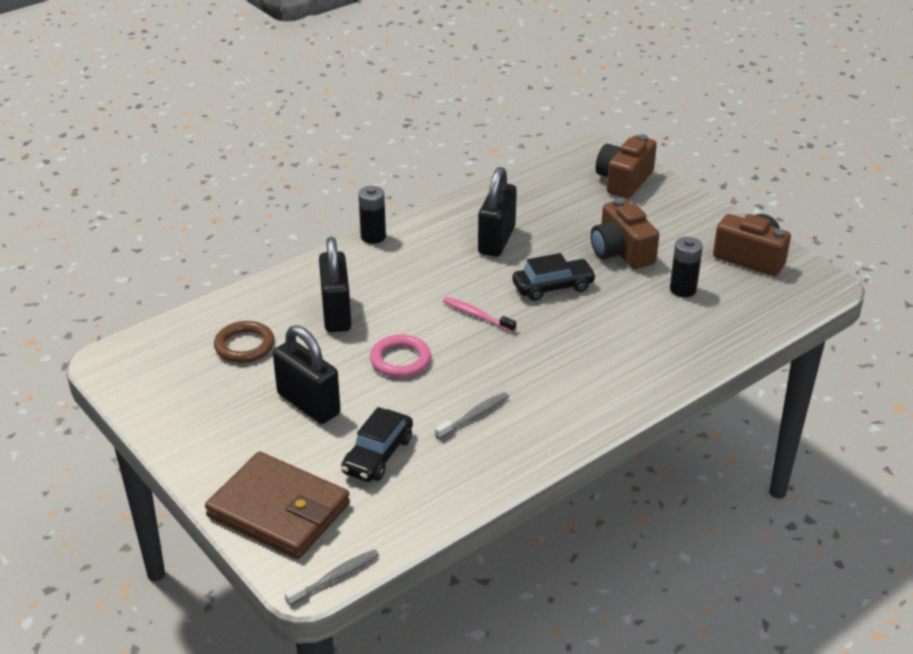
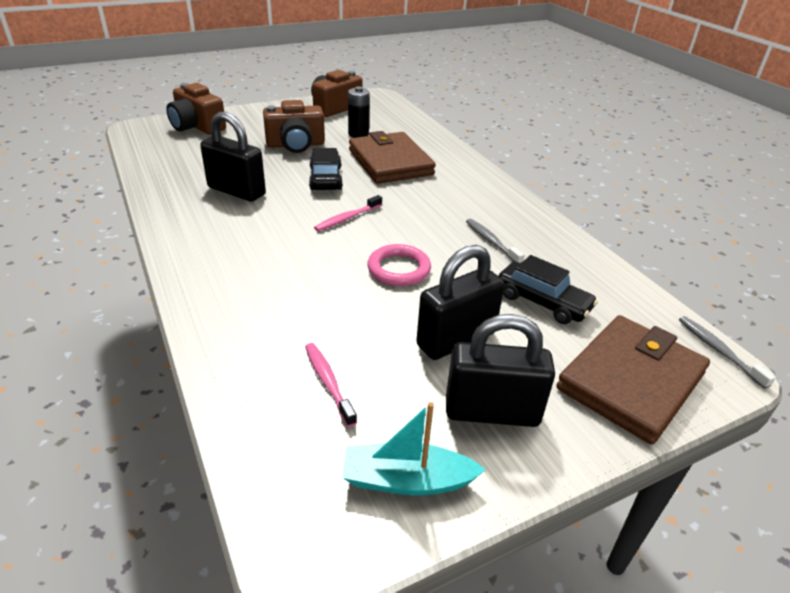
camera: 80 degrees left, 0 degrees up
(162, 394) = (406, 480): none -> turquoise boat
(244, 346) = (328, 382): brown ring -> pink toothbrush
(336, 313) = (299, 300): black padlock -> black padlock (492, 412)
(373, 237) = (170, 257): black battery -> none
(619, 324) = (390, 162): none -> brown wallet

